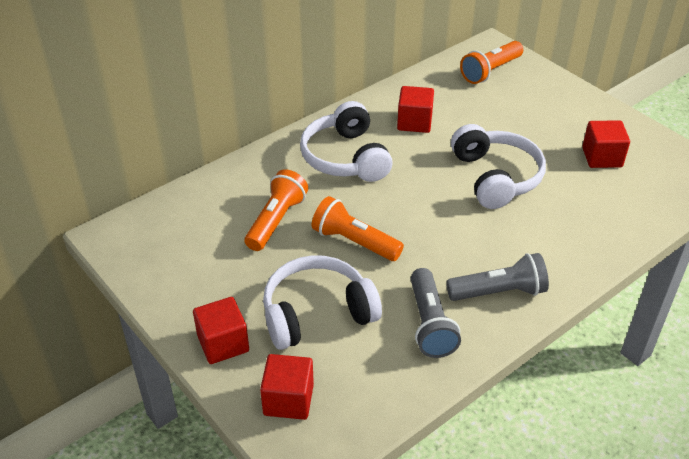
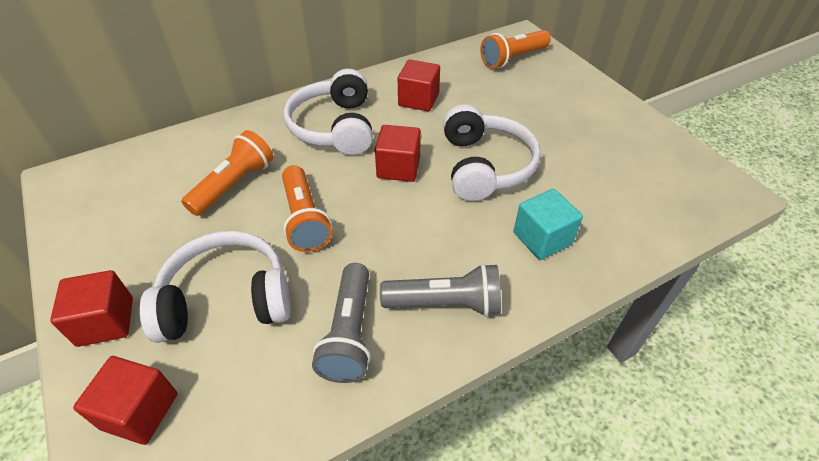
camera: 10 degrees right, 5 degrees up
(354, 242) = (305, 219): orange flashlight -> orange flashlight turned 150 degrees counterclockwise
(562, 232) = (542, 238): none -> turquoise cube
(602, 157) = (609, 158): red cube -> red cube (398, 168)

